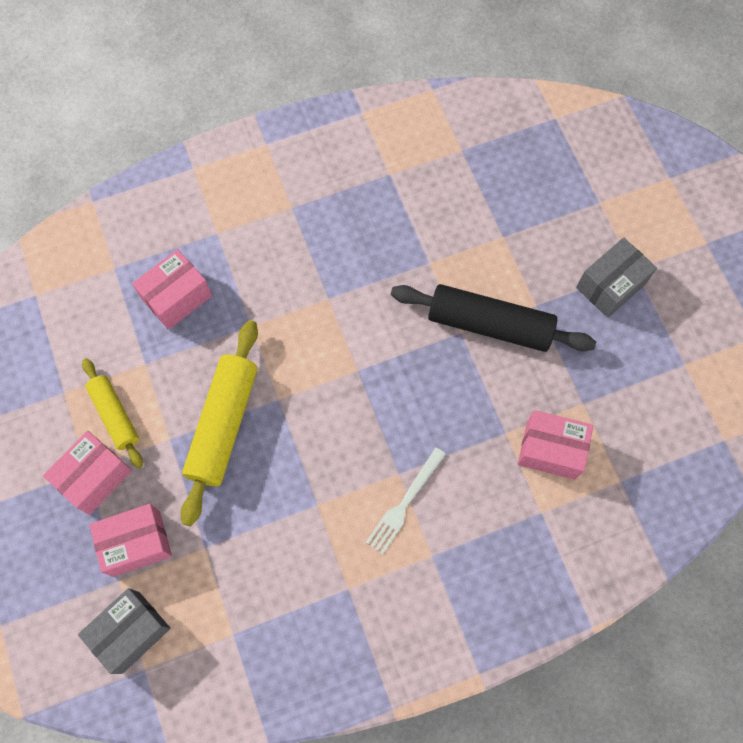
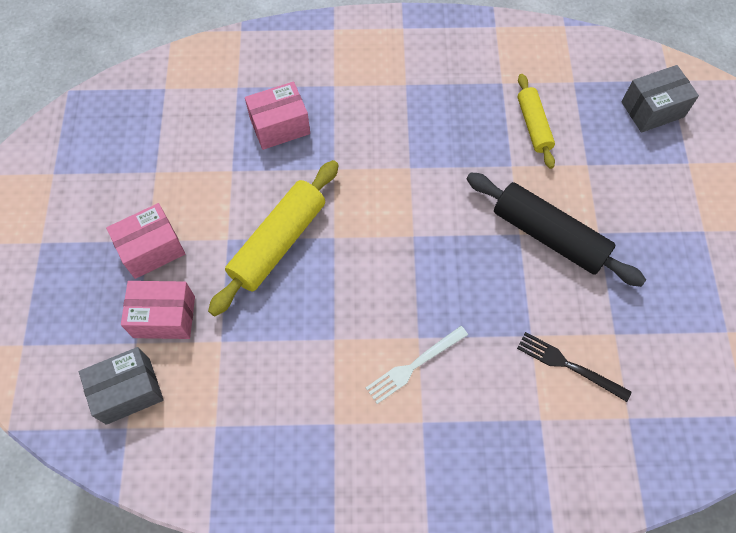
camera: 20 degrees right, 5 degrees down
(114, 415) = (189, 204): yellow rolling pin -> yellow rolling pin (533, 125)
(550, 450) = (569, 365): pink box -> black fork
(610, 286) = (675, 238): grey box -> grey box (652, 109)

